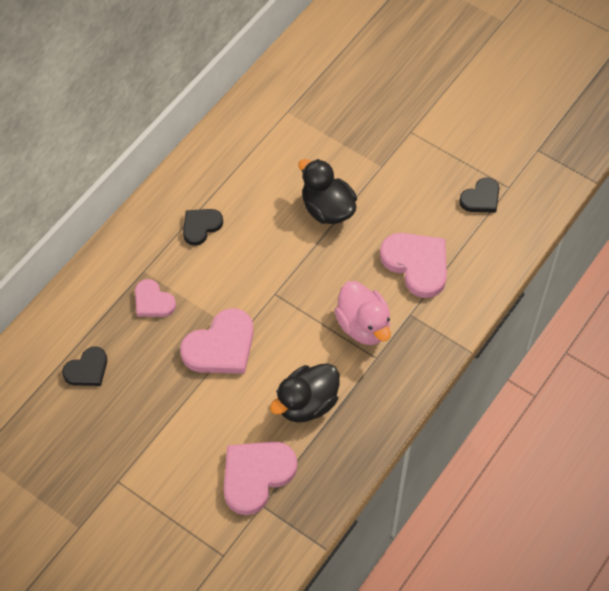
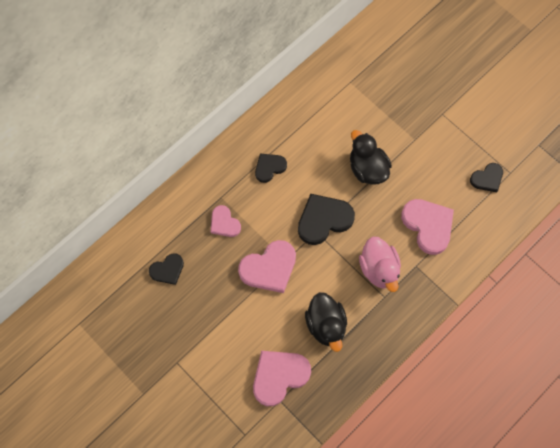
camera: 10 degrees right, 10 degrees up
(282, 278) = (323, 220): none -> black heart
(307, 404) = (326, 325): black duck -> black duck turned 75 degrees counterclockwise

